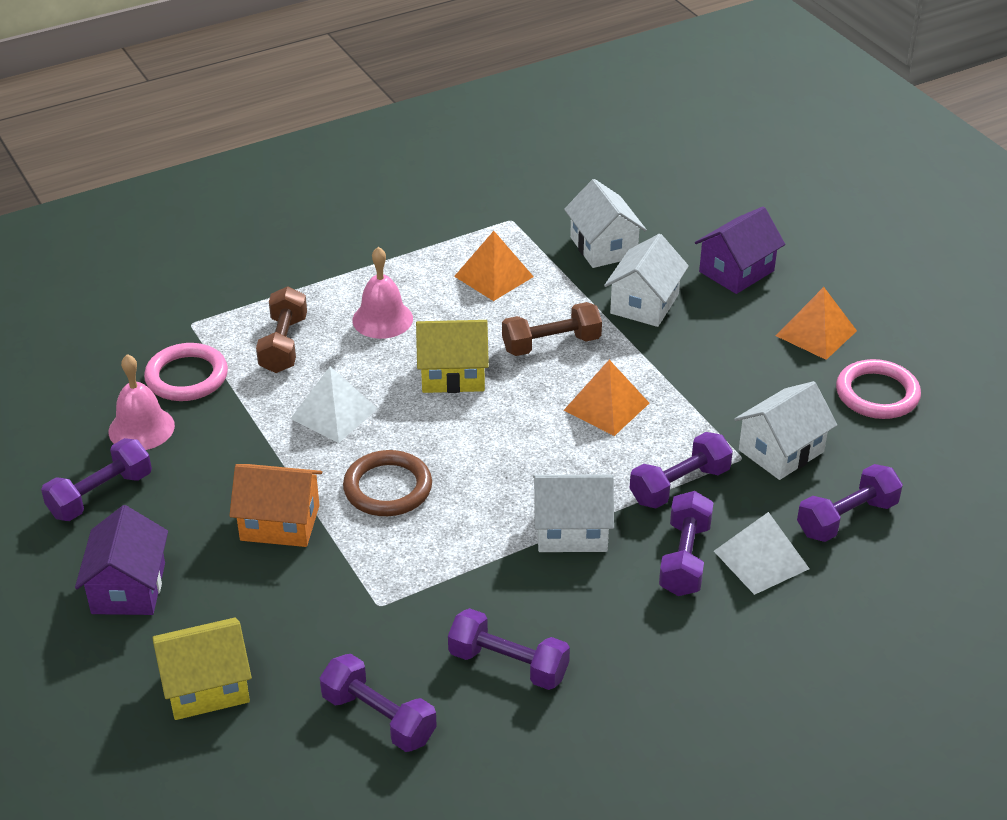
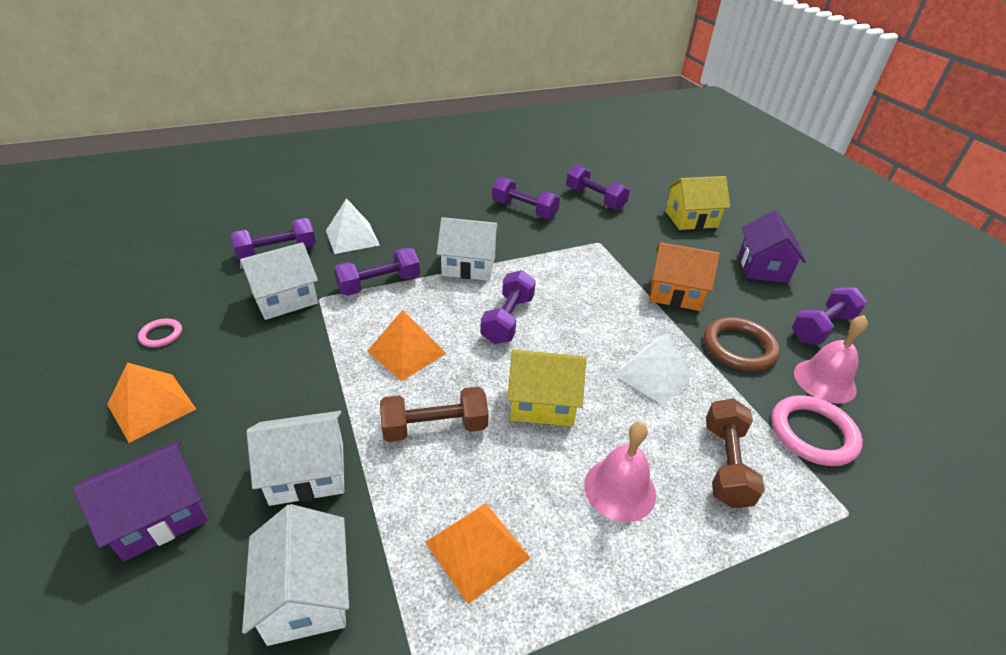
camera: 175 degrees left, 0 degrees up
(387, 488) = (599, 307): brown ring -> brown ring (739, 347)
(644, 304) = (307, 473): white house -> white house turned 45 degrees clockwise
(684, 558) = (401, 243): purple dumbbell -> purple dumbbell (508, 319)
(877, 394) = (161, 335): pink ring -> pink ring, size x0.52

